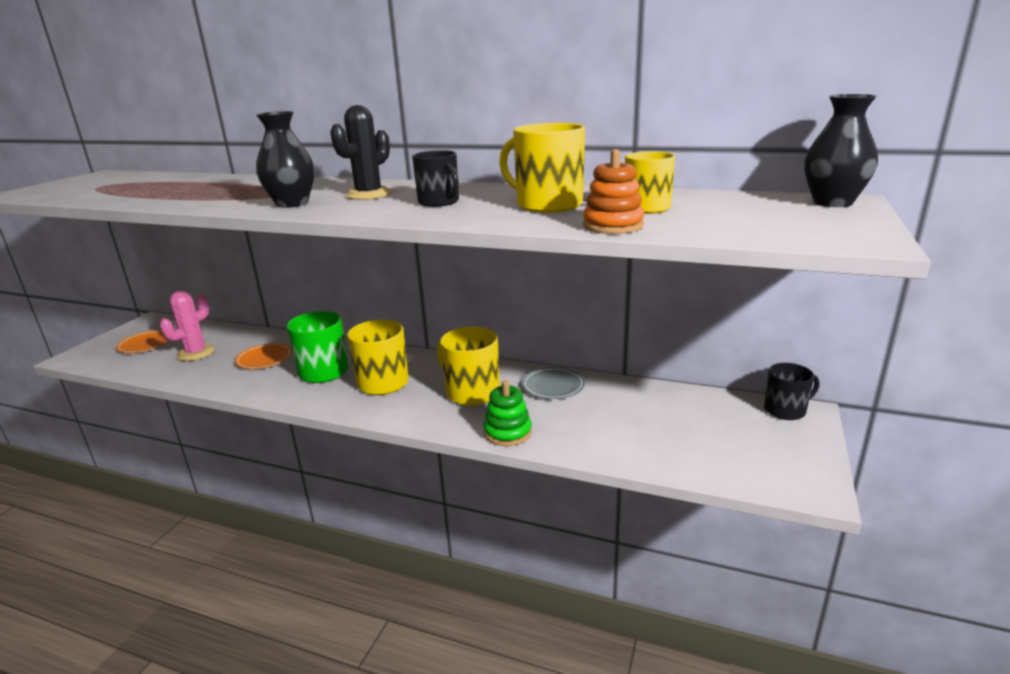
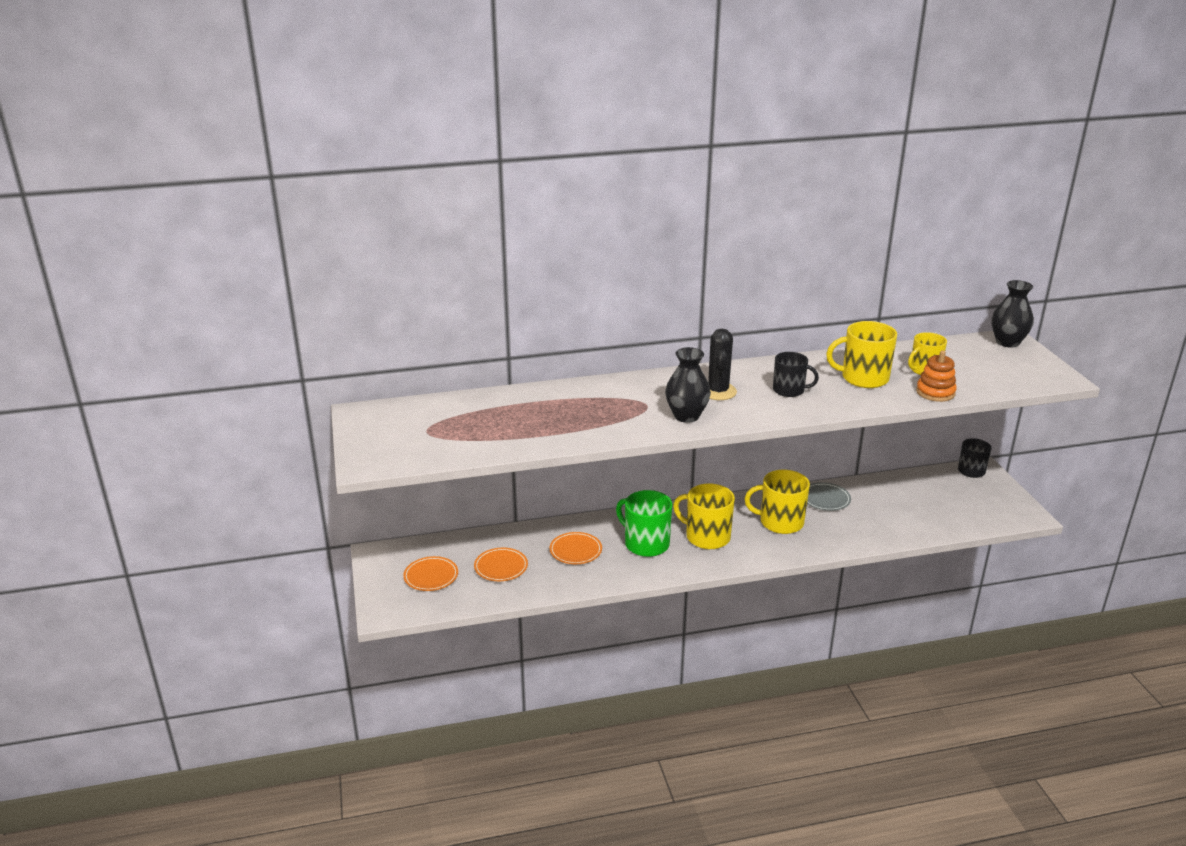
camera: 35 degrees left, 5 degrees up
(196, 353) = (501, 567): pink cactus -> orange plate
(507, 432) = (844, 542): green stacking toy -> none

